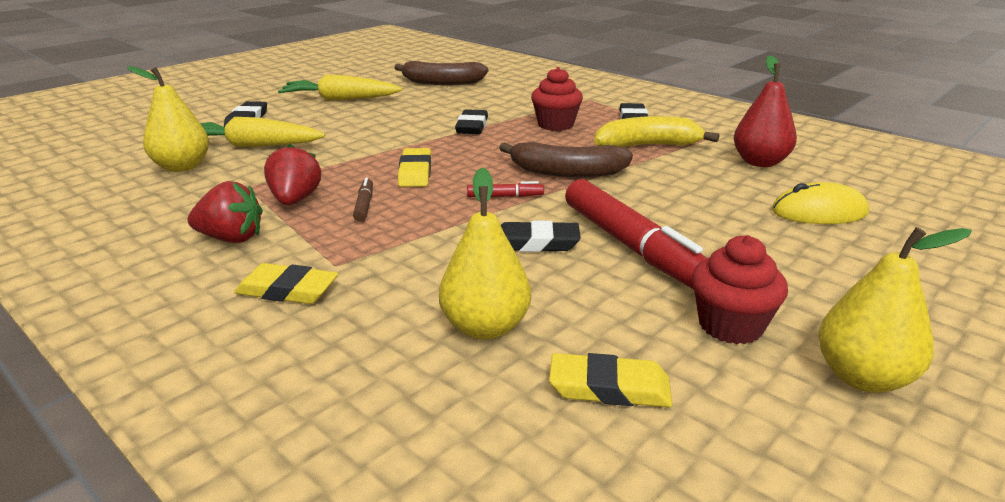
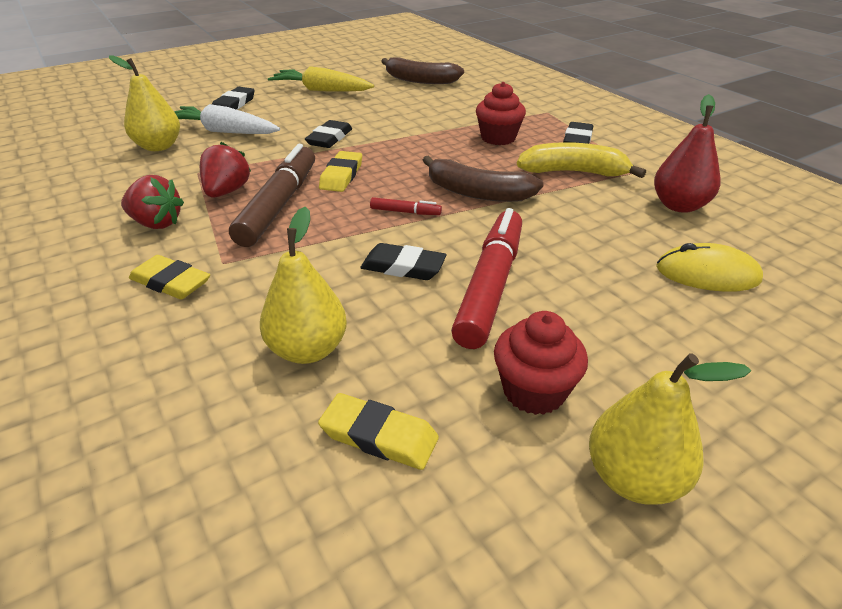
camera: 15 degrees right, 10 degrees up
(253, 146) = (224, 132): yellow carrot -> white carrot
(364, 205) = (279, 205): brown marker -> brown marker, size x2.36
(472, 126) = (419, 132): black eraser -> black eraser (329, 138)
(632, 247) = (490, 286): red marker -> red marker turned 150 degrees counterclockwise

